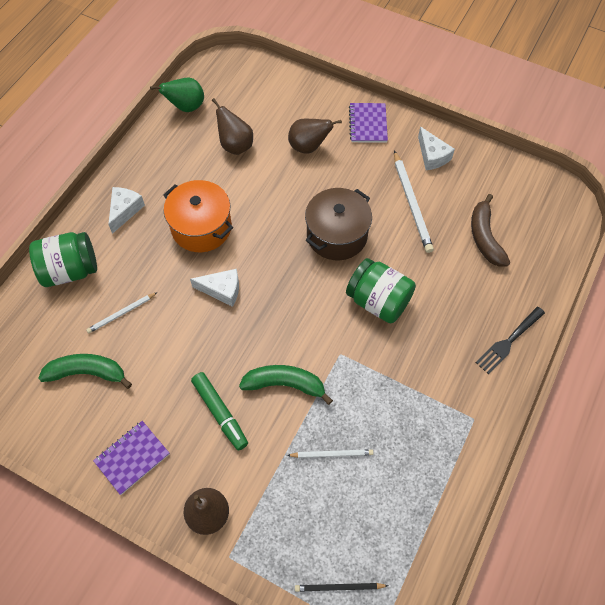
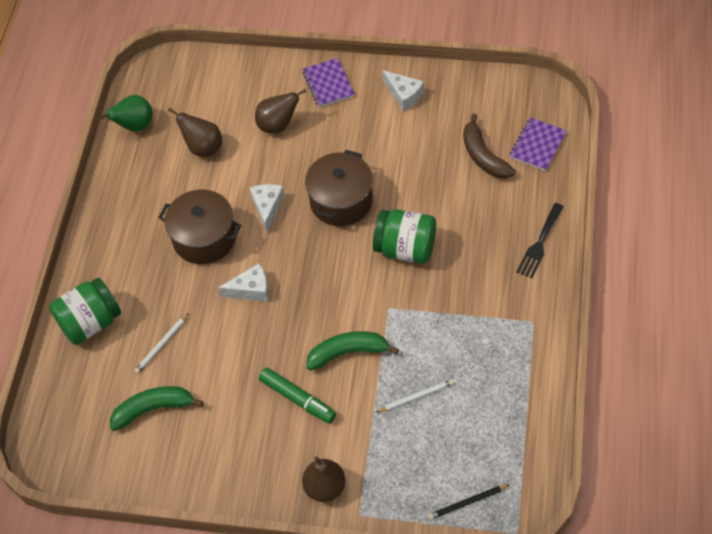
camera: 15 degrees left, 5 degrees down
(125, 210) = (119, 248): white cheese -> white cheese (267, 207)
(132, 458) = (232, 466): purple notebook -> purple notebook (537, 145)
(201, 227) = (204, 238): orange pot -> brown pot
(412, 203) = (402, 147): white pencil -> none

